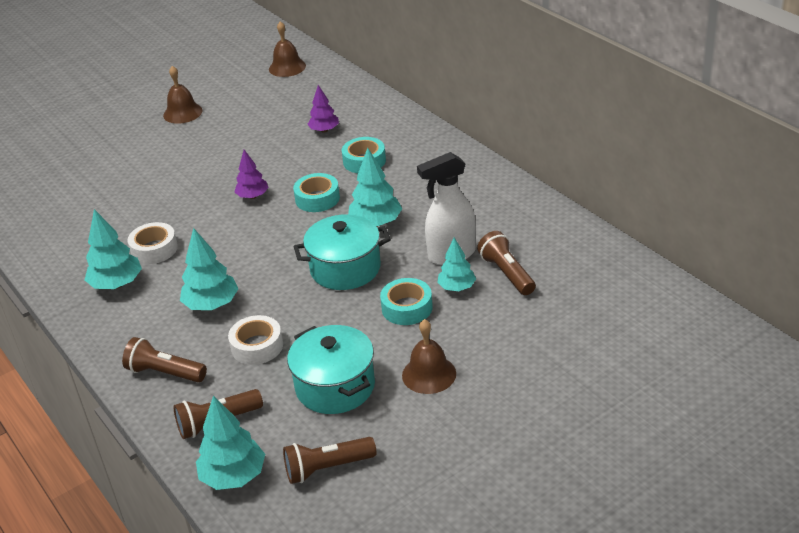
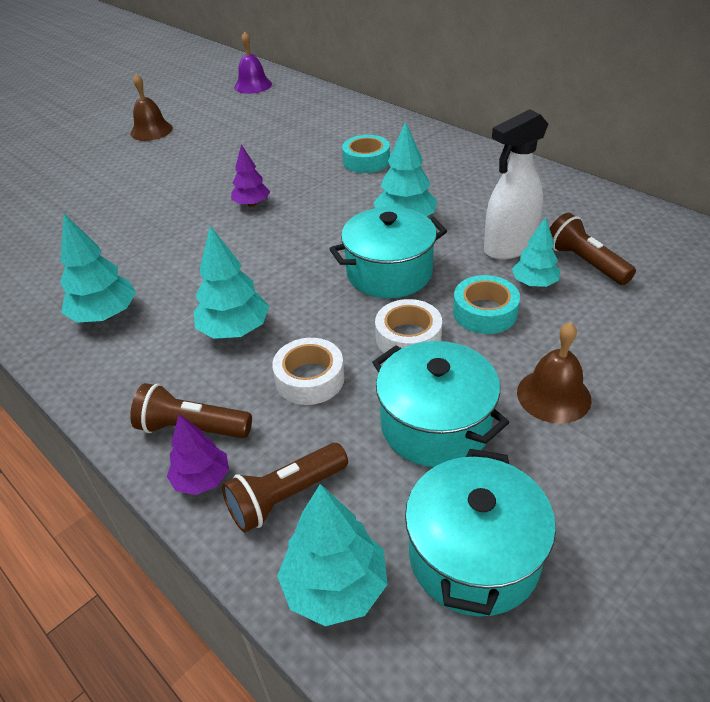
camera: 10 degrees left, 5 degrees up
(154, 249) = (146, 270): white tape -> white tape (408, 338)
(287, 67) = (253, 85): brown bell -> purple bell
(317, 198) = (327, 201): turquoise tape -> none
(324, 130) = (311, 136): purple tree -> purple tree (202, 479)
(327, 468) = (474, 556): brown flashlight -> turquoise pot

